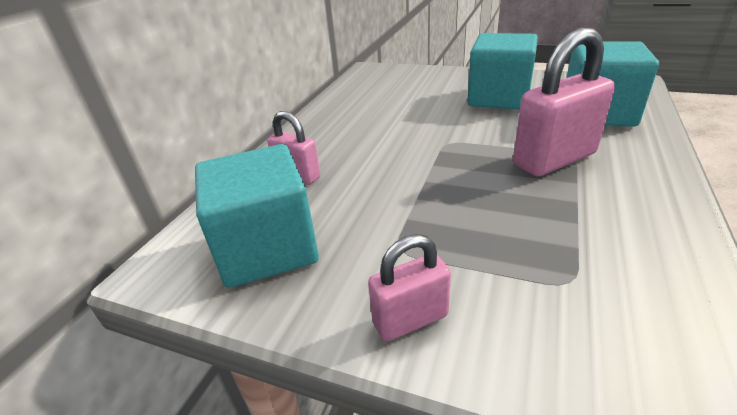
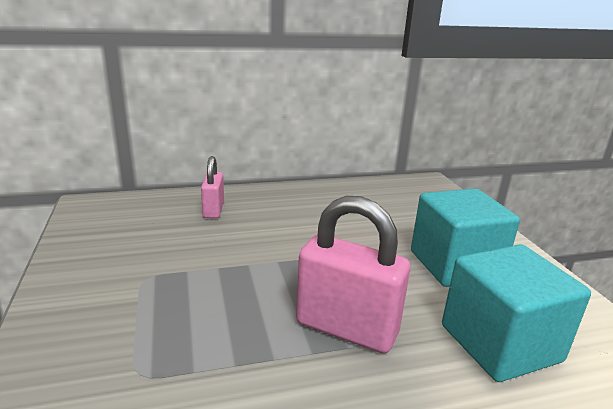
camera: 50 degrees right, 10 degrees down
(267, 248) = (121, 228): turquoise cube -> none
(410, 319) = (67, 303): pink padlock -> none

